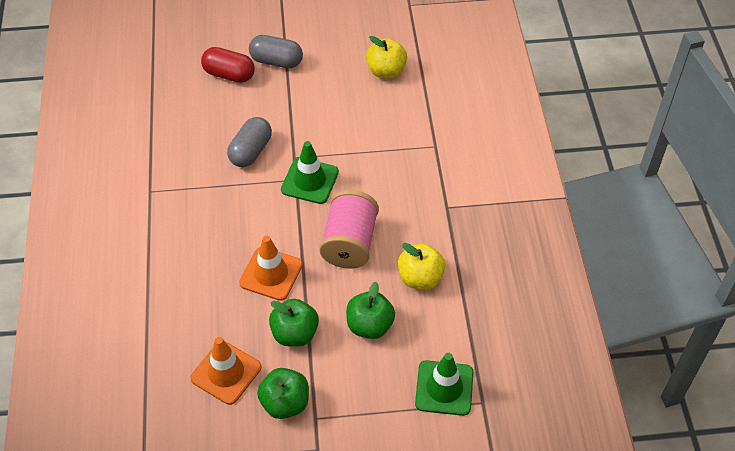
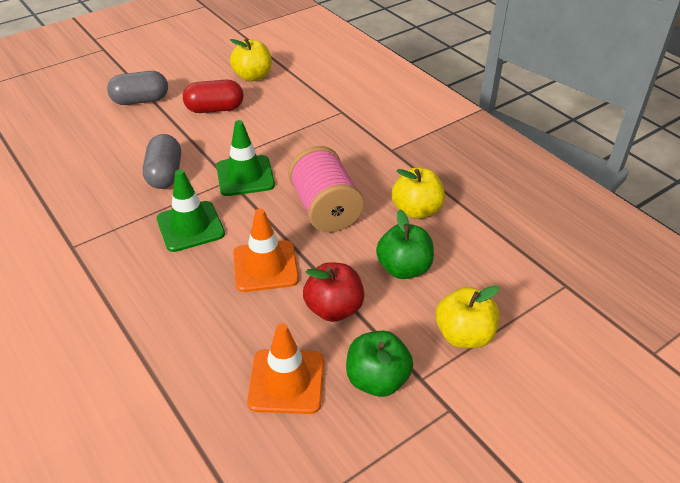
camera: 30 degrees left, 10 degrees down
(229, 74) = (98, 124): red capsule -> red capsule (215, 109)
(295, 334) = (334, 309): green apple -> red apple
(370, 402) = (464, 335): none -> yellow apple
(444, 388) = (521, 289): green traffic cone -> green traffic cone (190, 226)

